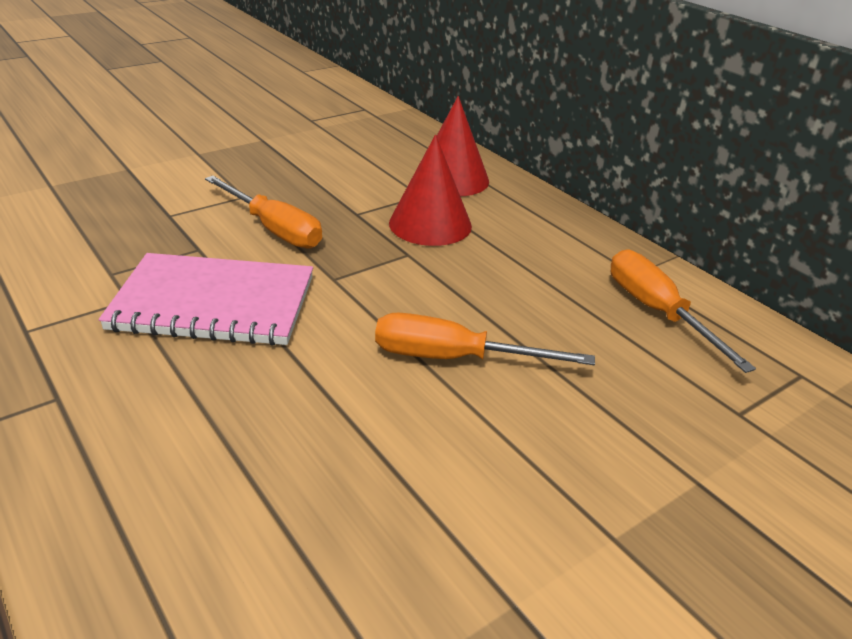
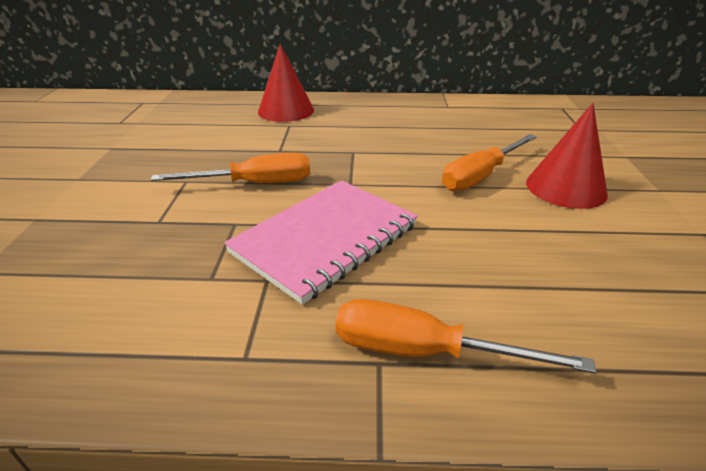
camera: 50 degrees left, 0 degrees up
(430, 224) = (329, 134): red cone -> red cone (565, 188)
(657, 312) = (487, 114): orange screwdriver -> orange screwdriver (424, 351)

